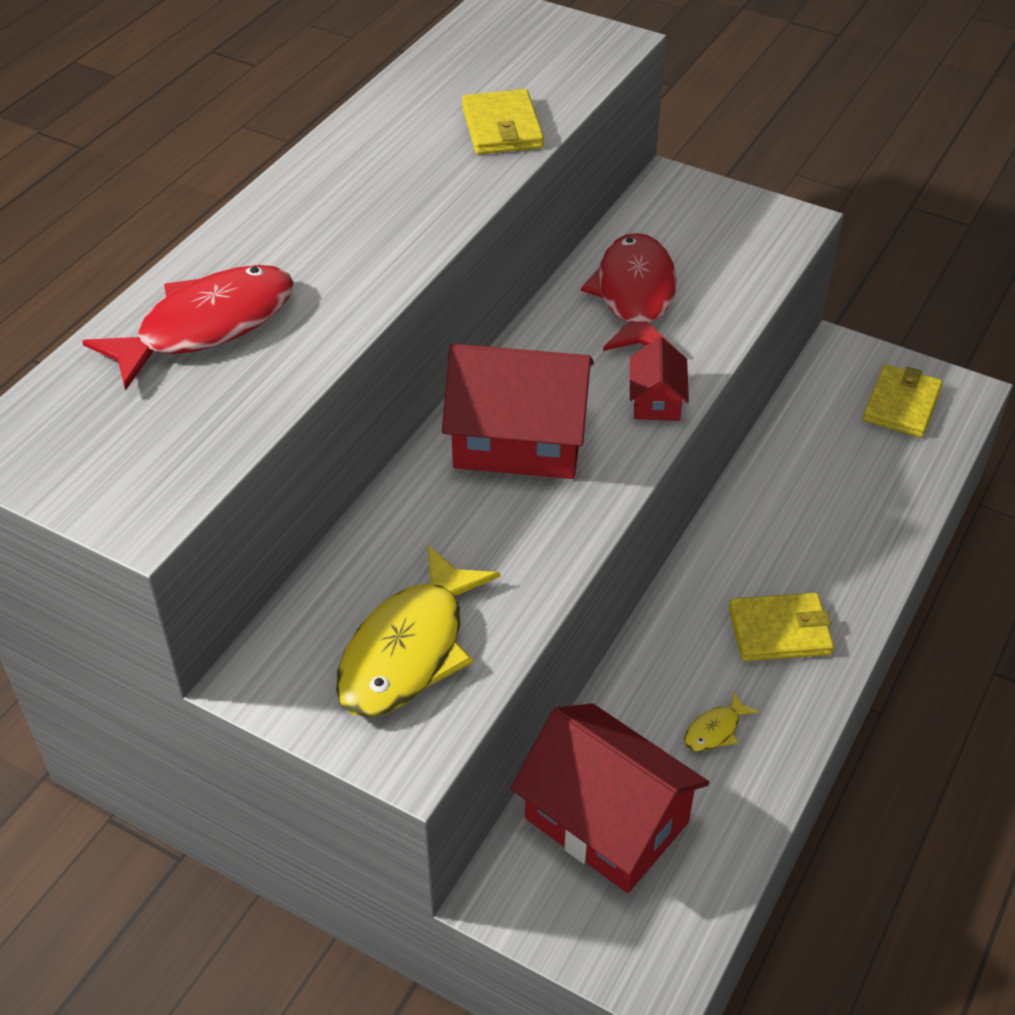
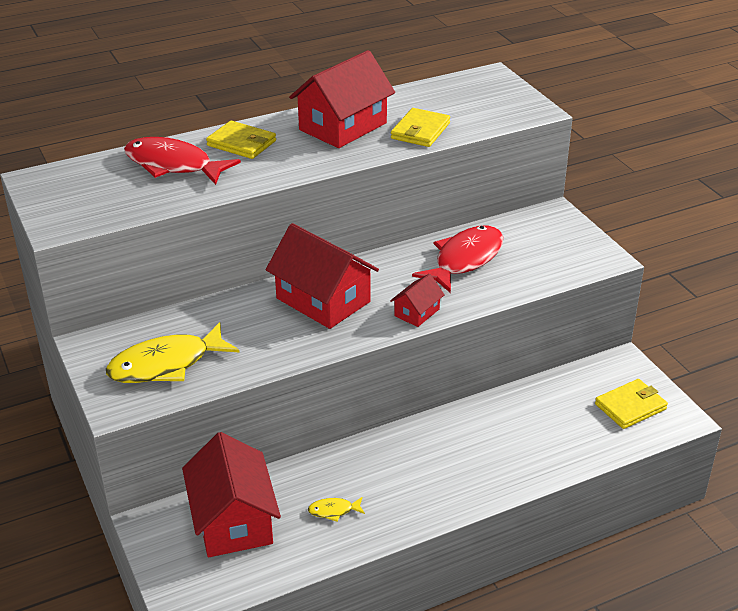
camera: 35 degrees right, 10 degrees down
(206, 326) = (173, 165): red fish -> red fish turned 150 degrees counterclockwise
(388, 161) = (343, 126): none -> red house
(779, 631) = (422, 483): yellow wallet -> yellow wallet (241, 143)

